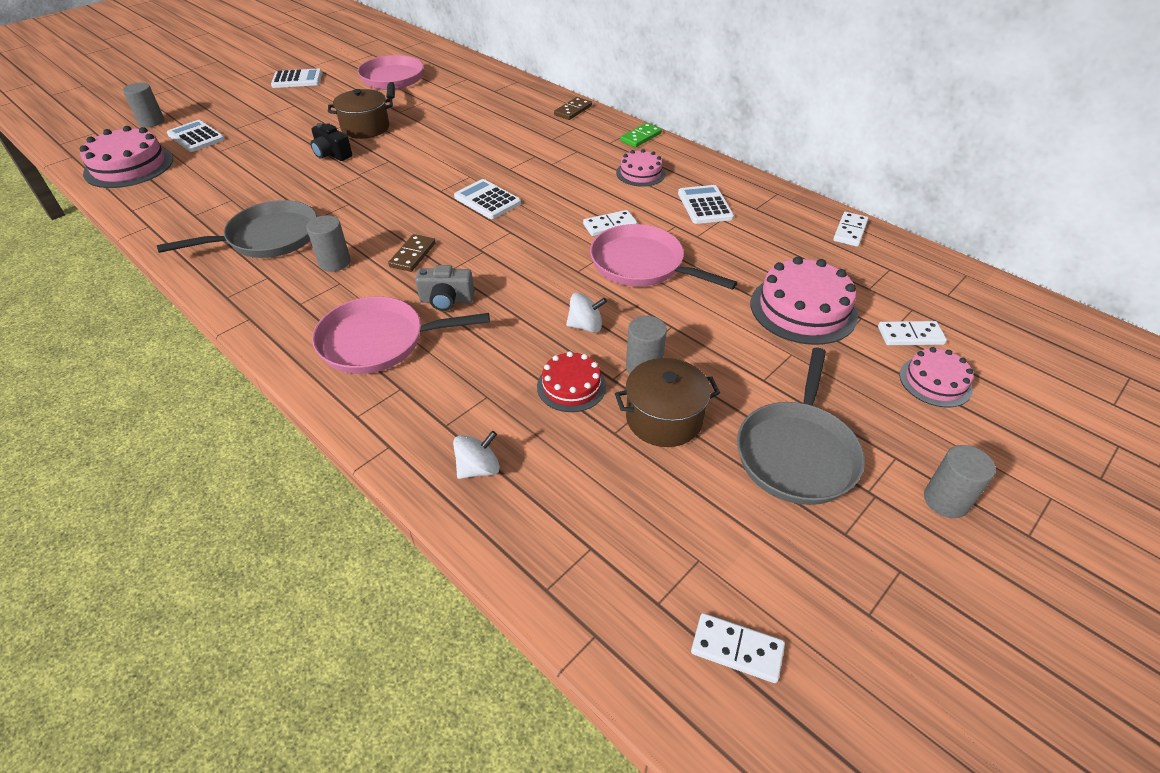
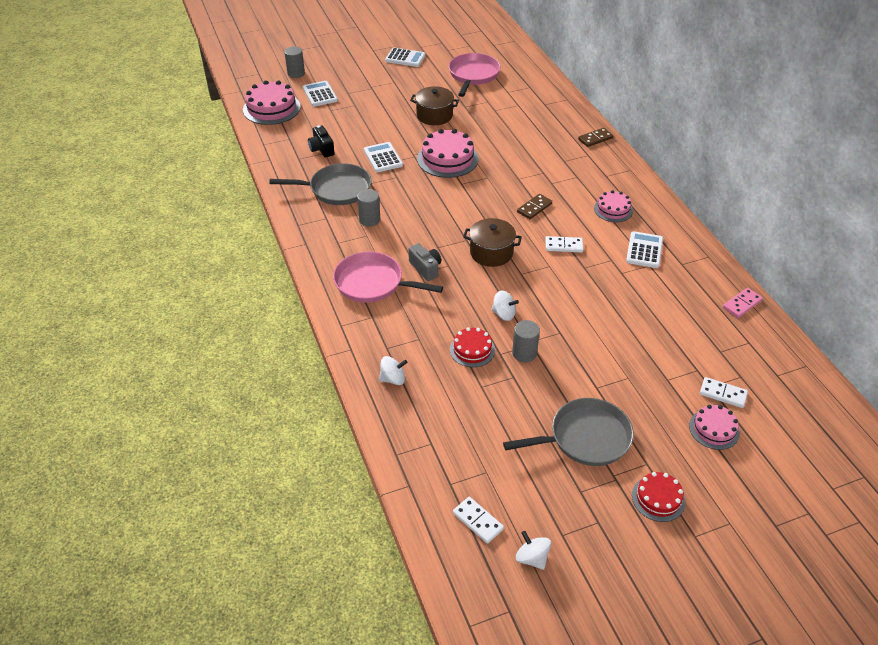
camera: 25 degrees right, 0 degrees up
(332, 154) = (402, 133): black camera -> black camera (321, 149)
(412, 255) = (420, 229): brown domino -> brown domino (534, 208)
(446, 300) = (426, 268): grey camera -> grey camera turned 150 degrees counterclockwise
(487, 200) = (489, 201): white calculator -> white calculator (383, 158)
(641, 137) = (633, 177): green domino -> none
(642, 265) = (567, 283): pink pan -> none
(664, 418) = (516, 389): brown pot -> brown pot (491, 253)
(797, 452) = (585, 438): grey pan -> grey pan turned 150 degrees counterclockwise
(803, 309) = (660, 350): pink cake -> pink cake (447, 159)
(850, 231) = (742, 304): white domino -> pink domino
(854, 676) = (532, 558): none -> white spinning top
(945, 500) = (658, 498): grey cylinder -> red cake

